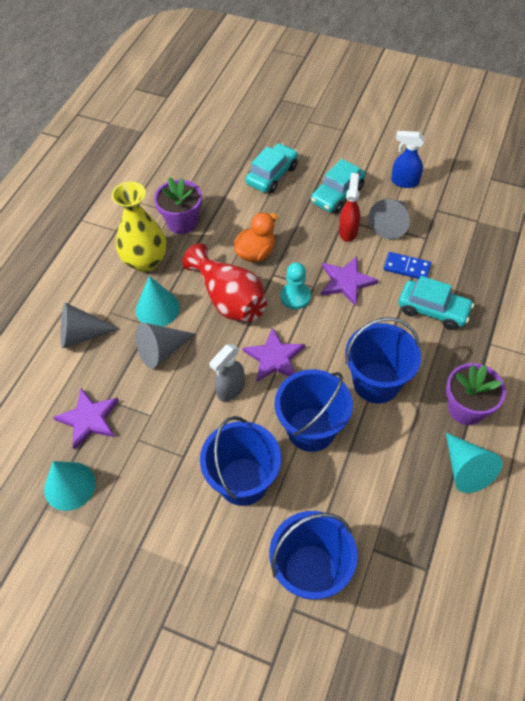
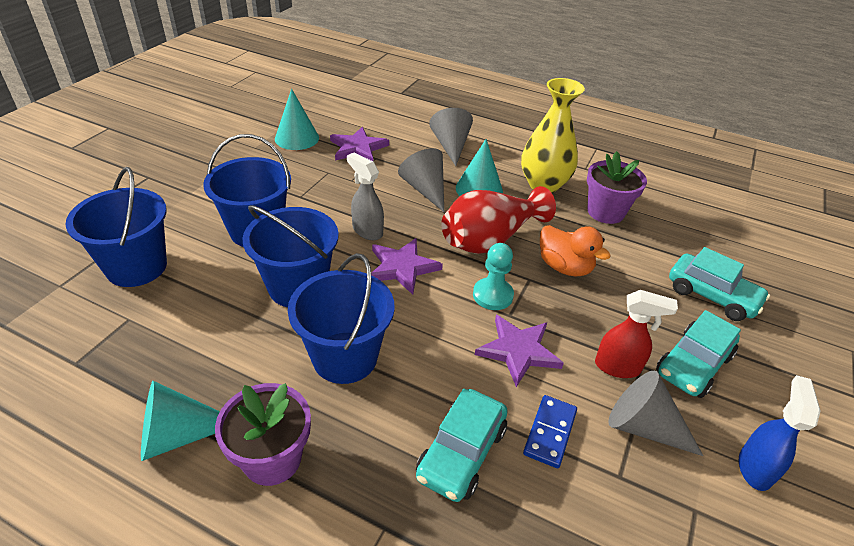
camera: 90 degrees right, 15 degrees down
(337, 195) = (693, 365): turquoise car -> turquoise car turned 90 degrees counterclockwise

